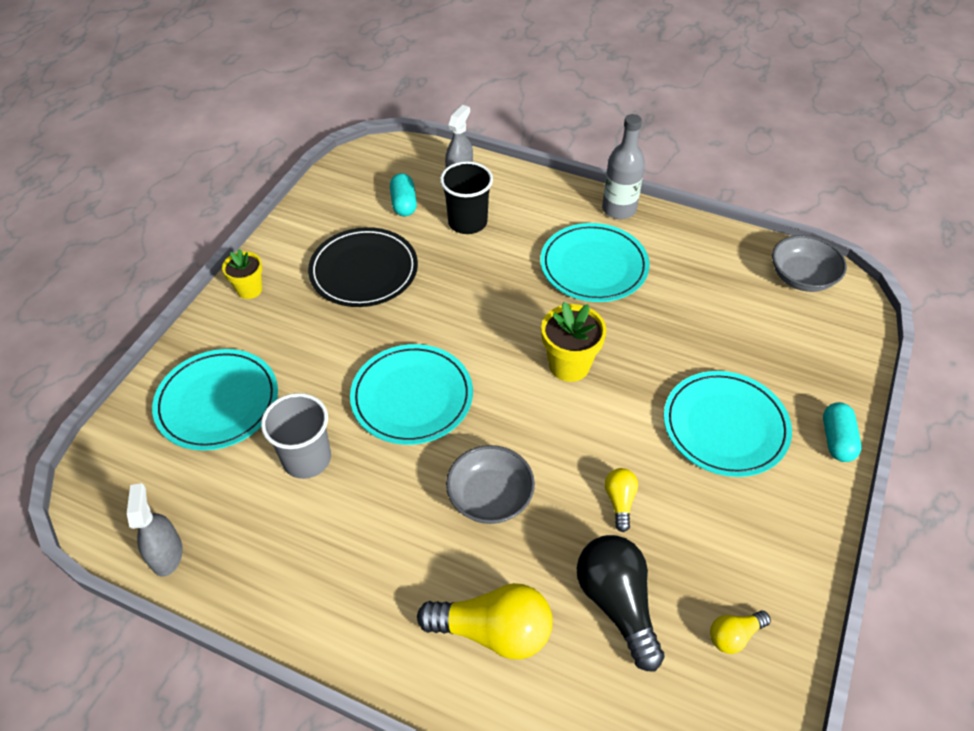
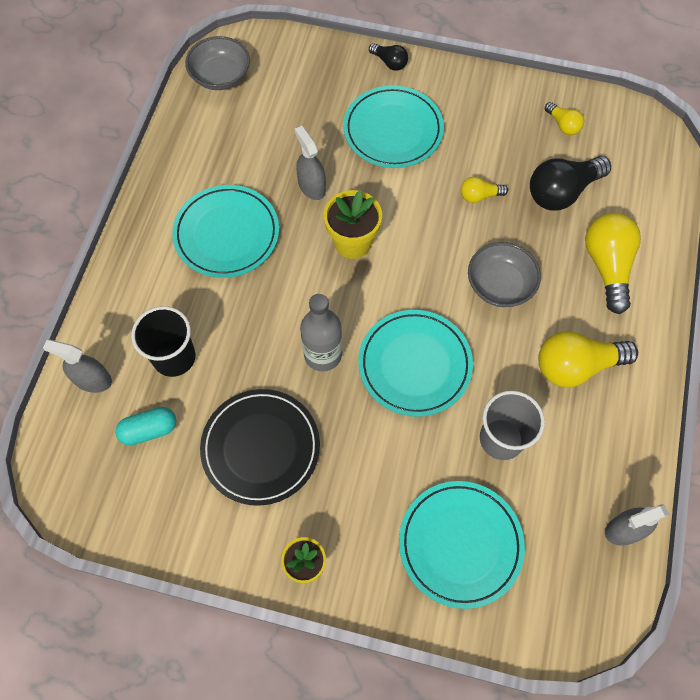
camera: 100 degrees left, 15 degrees up
(366, 555) = (576, 366): none -> yellow light bulb
(619, 209) = (142, 218): grey bottle -> grey bottle (323, 354)
(646, 339) = (311, 186): none -> grey spray bottle
(837, 440) = (389, 62): turquoise capsule -> black light bulb

